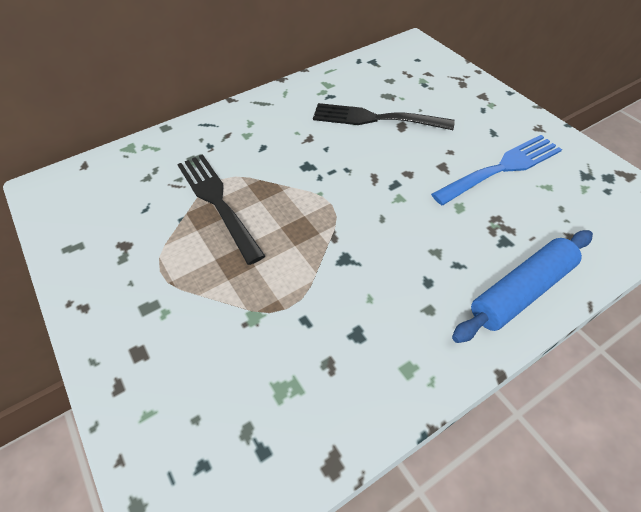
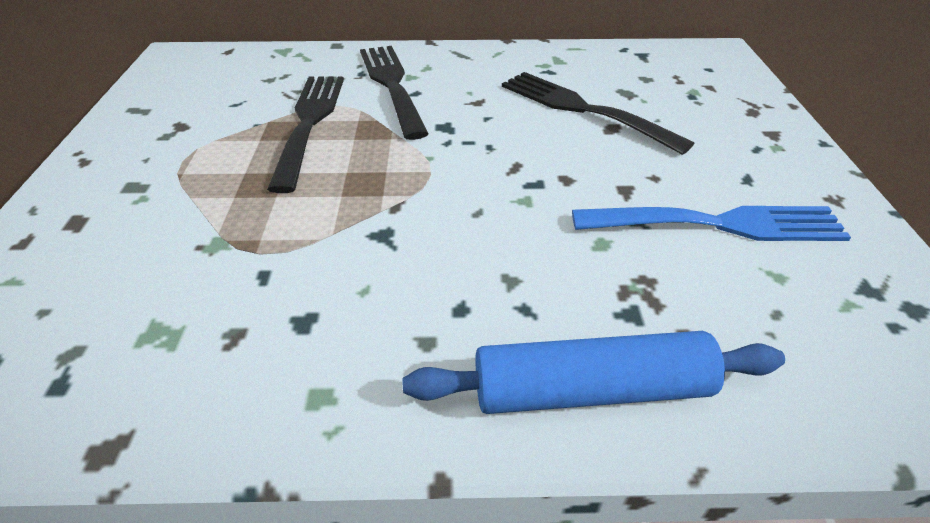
camera: 30 degrees right, 10 degrees down
(242, 147) = (392, 85): none -> black fork

